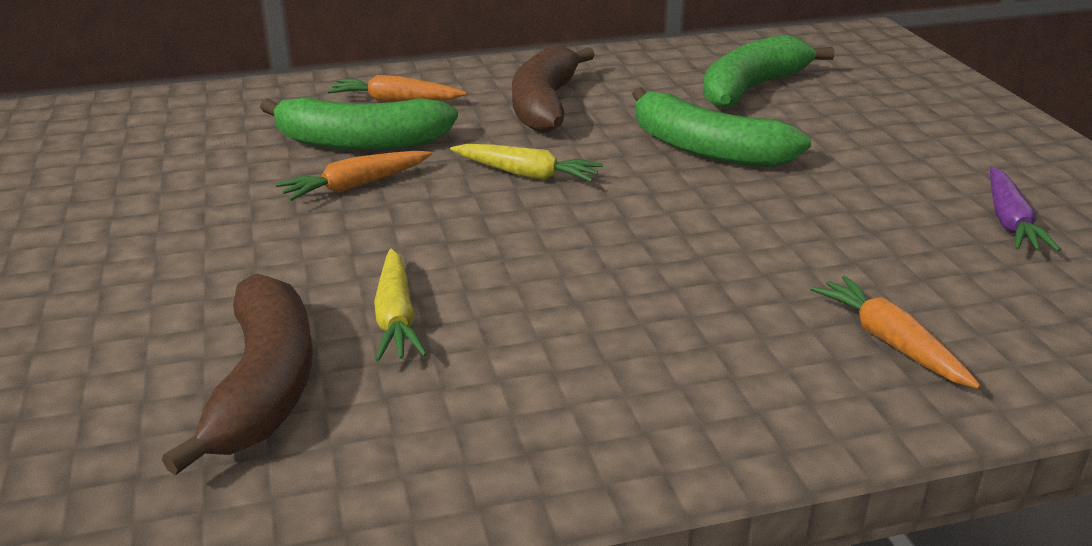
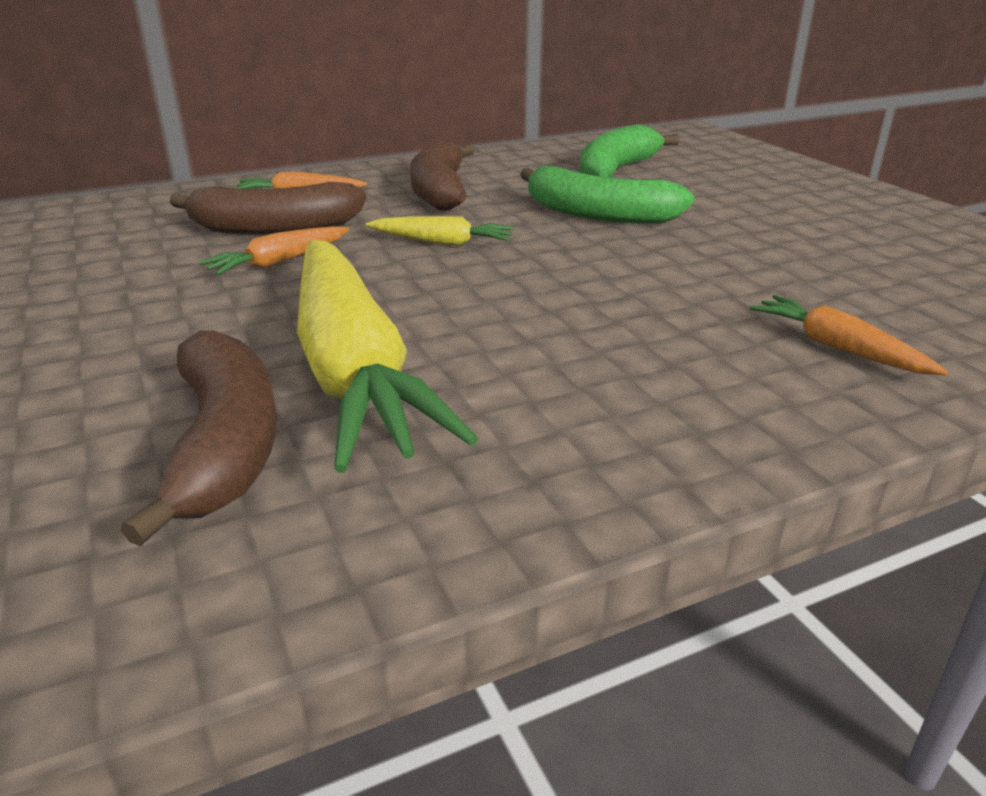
camera: 10 degrees left, 0 degrees up
(360, 142) = (274, 228): green banana -> brown banana
(396, 317) = (352, 368): yellow carrot -> yellow carrot, size x2.28
(1010, 222) = (882, 249): purple carrot -> none

